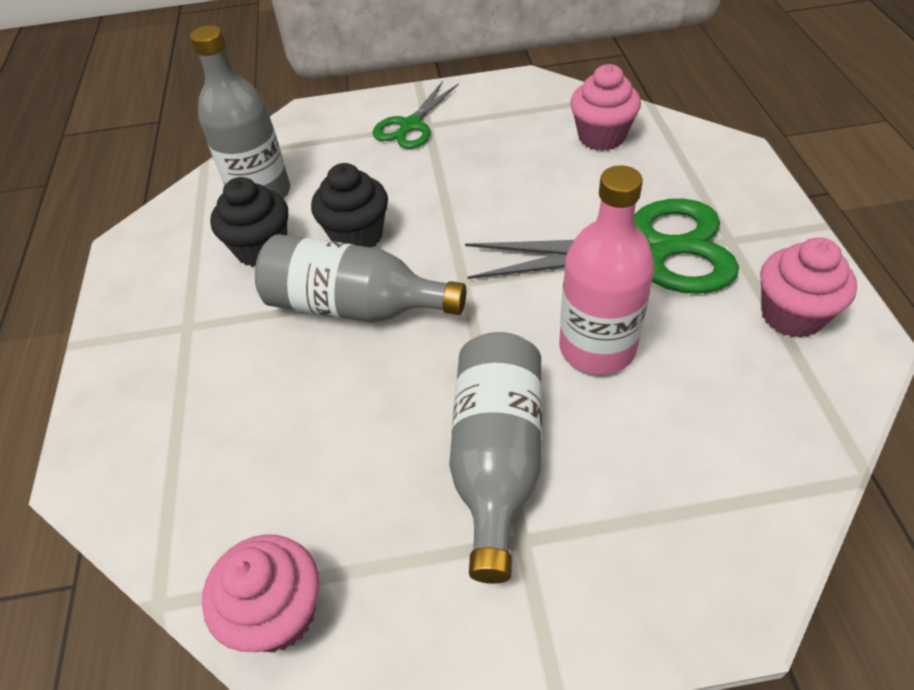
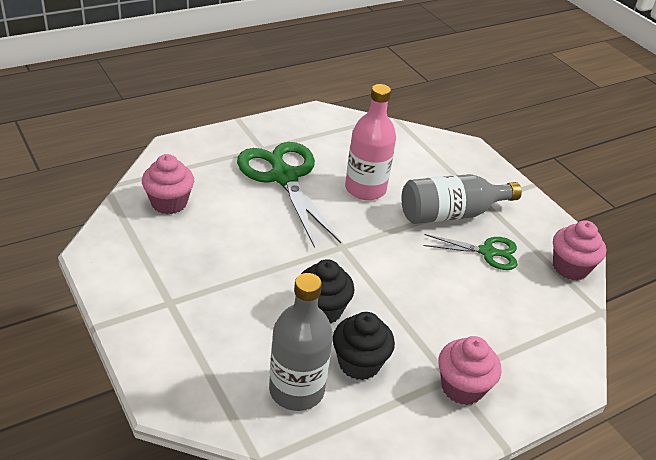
camera: 120 degrees left, 10 degrees down
(355, 306) = (387, 292): grey bottle -> none
(410, 126) = (174, 313): green scissors -> green scissors (487, 252)
(792, 315) = (311, 130): pink cupcake -> pink cupcake (462, 387)

